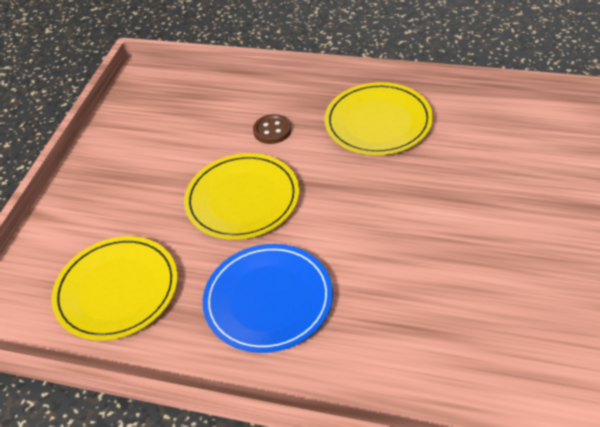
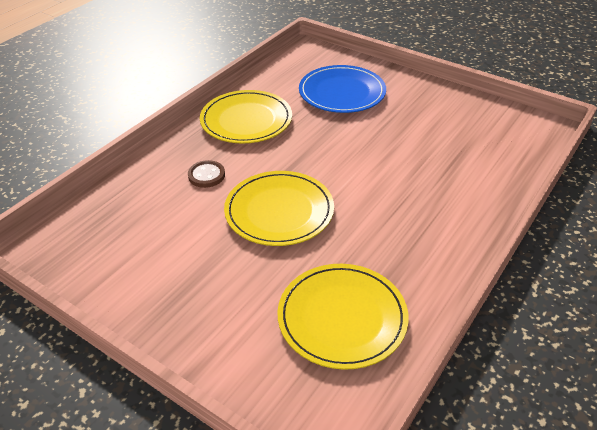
camera: 75 degrees left, 5 degrees down
(268, 300) = (401, 220): blue plate -> blue plate (342, 92)

